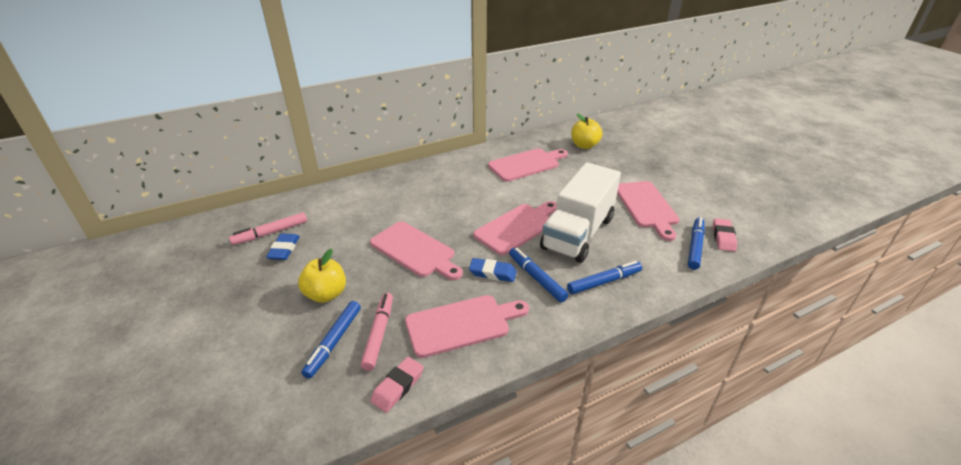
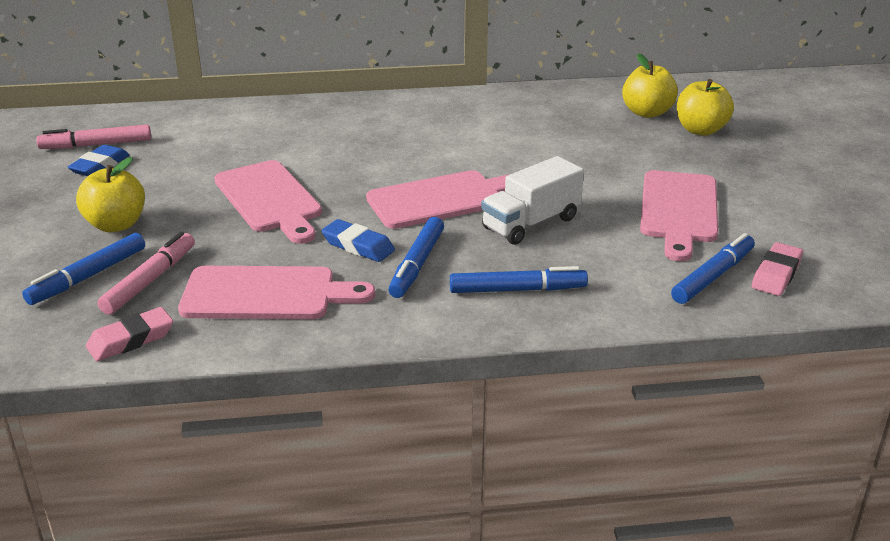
camera: 20 degrees right, 5 degrees down
(526, 164) = (526, 123): pink cutting board -> none
(536, 278) = (417, 265): blue marker -> blue marker turned 150 degrees counterclockwise
(578, 233) = (531, 223): white truck -> white truck, size x0.61
(619, 152) = (700, 130): none -> yellow apple

